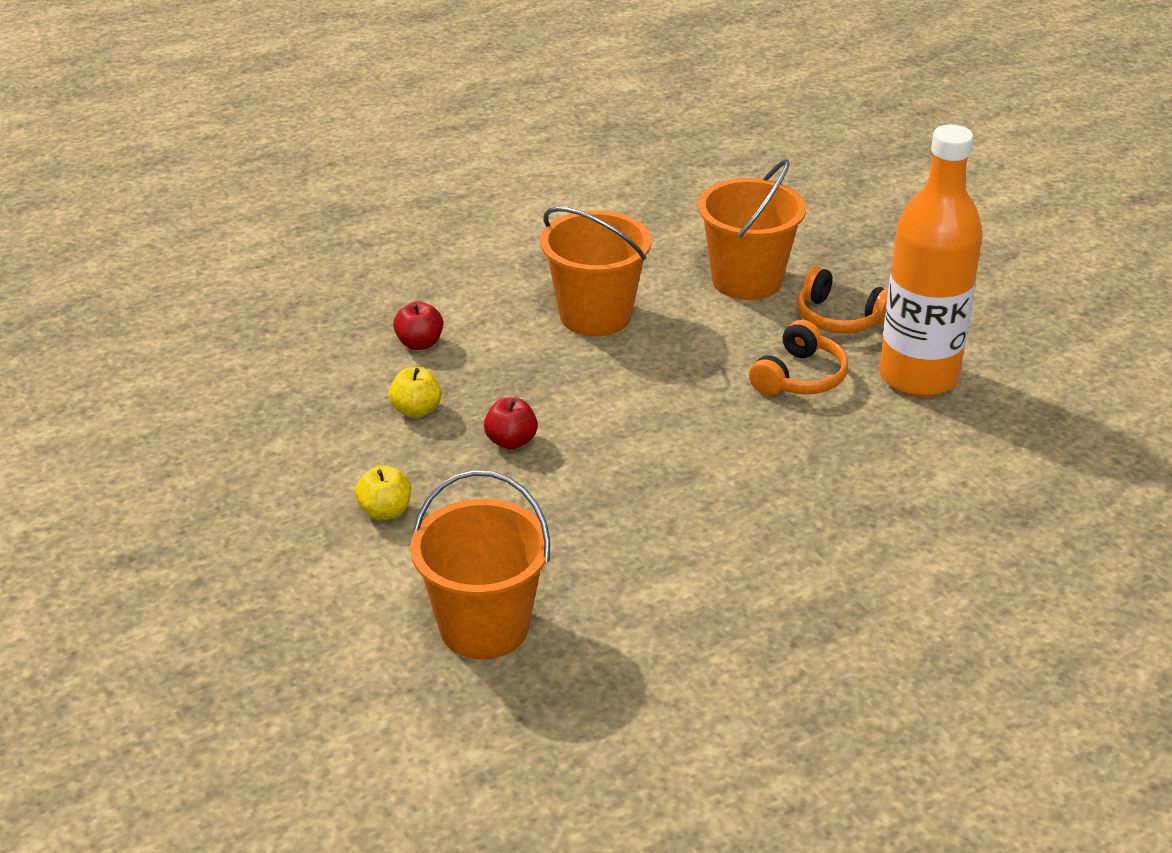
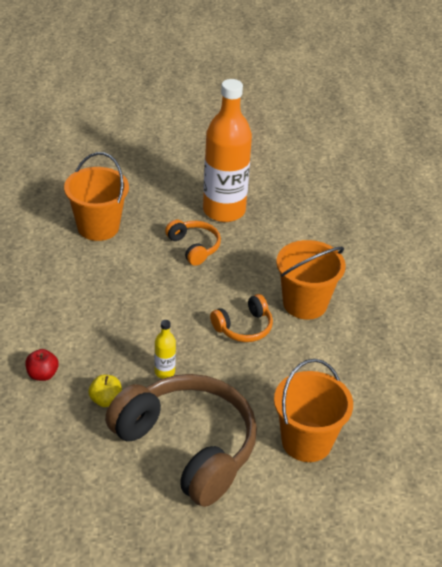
camera: 65 degrees left, 5 degrees up
(385, 511) = (187, 447): yellow apple -> brown headphones
(511, 441) = (164, 372): red apple -> yellow bottle
(595, 315) = (79, 294): orange bucket -> orange bucket (305, 303)
(839, 318) = (158, 212): orange headphones -> orange headphones (243, 327)

